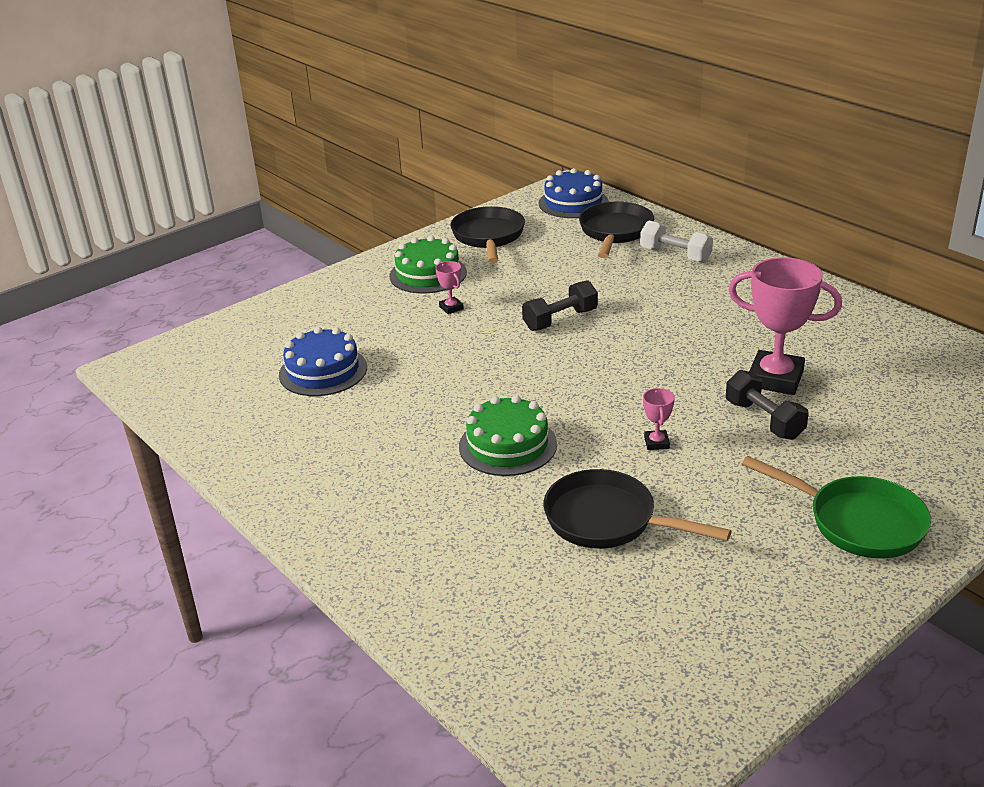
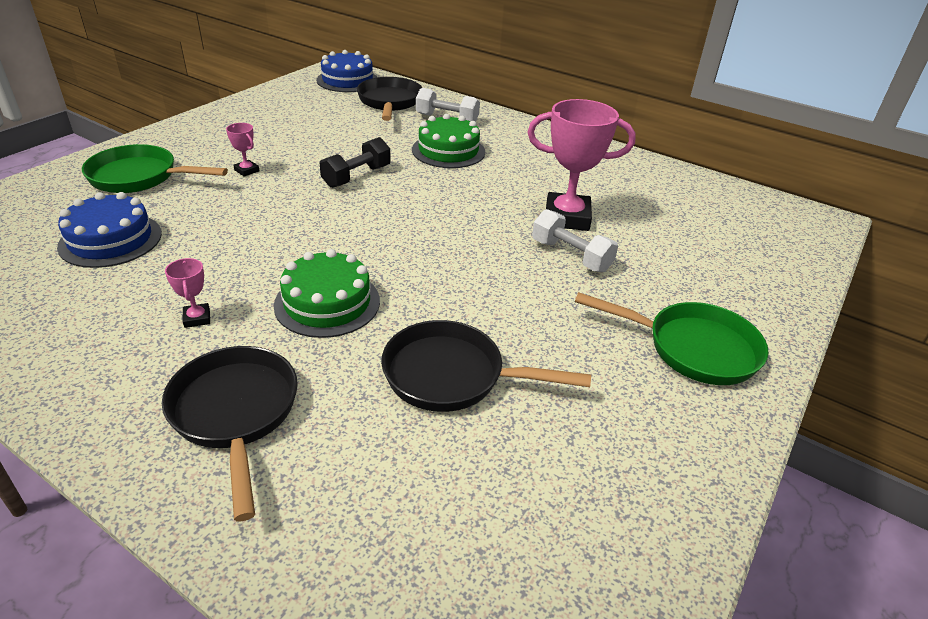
camera: 20 degrees left, 5 degrees up
(350, 310) = (140, 177): none -> green pan
(428, 274) = (219, 141): green cake -> green cake (448, 151)
(488, 237) = (274, 109): black pan -> black pan (235, 414)
(656, 443) = (479, 286): pink trophy -> pink trophy (197, 318)
(764, 420) = (571, 256): black dumbbell -> white dumbbell

